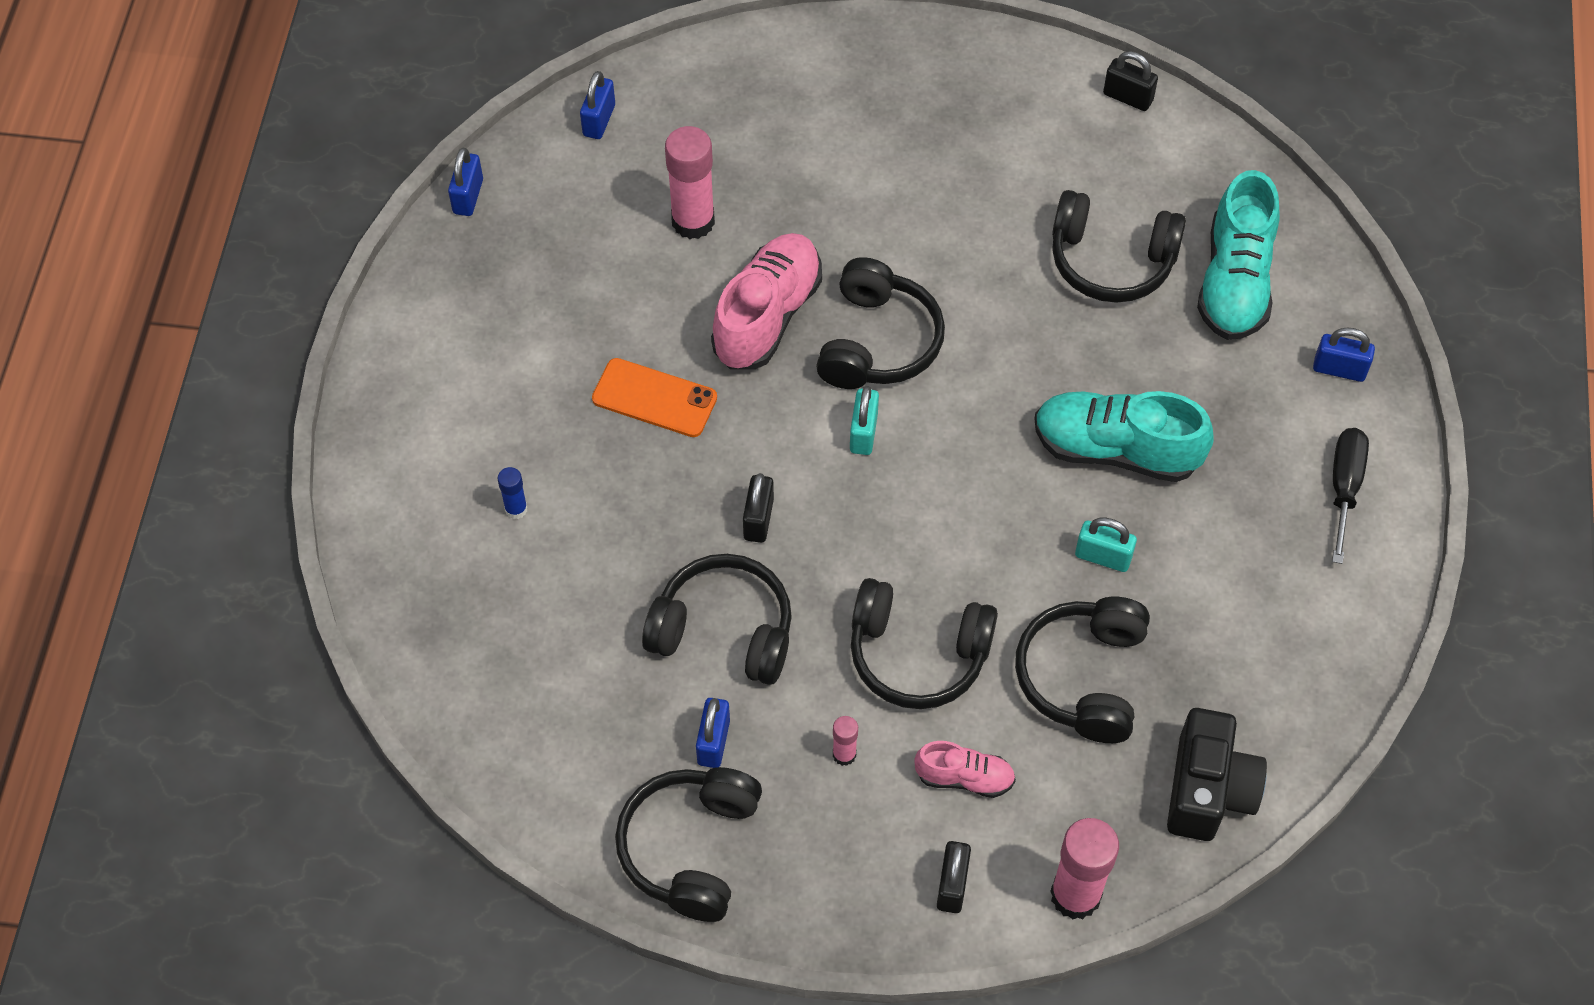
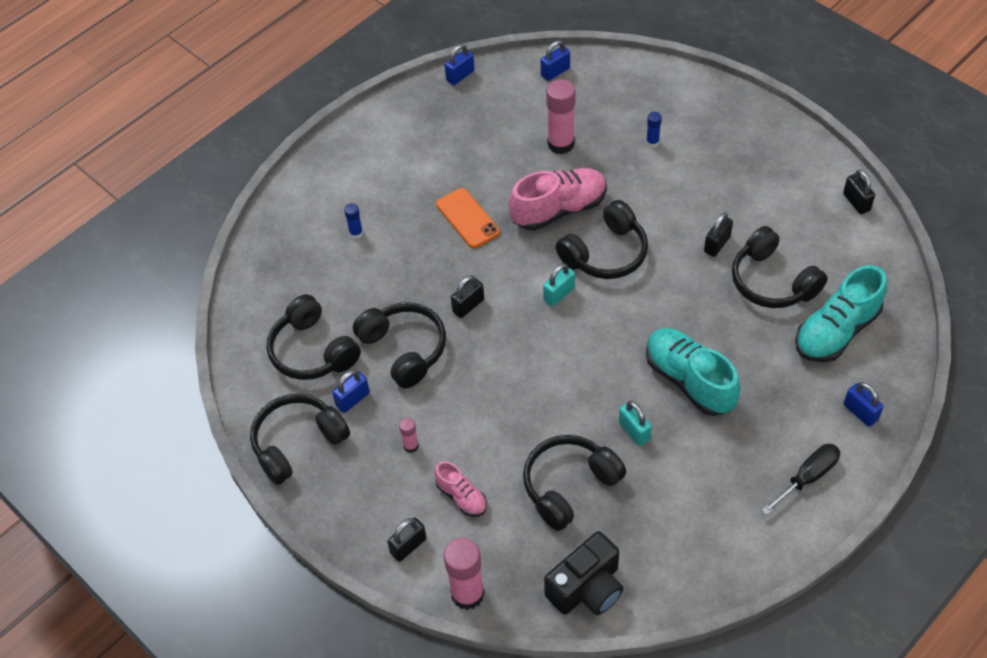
camera: 40 degrees right, 5 degrees down
(812, 153) = (652, 142): none -> blue glue stick
(917, 654) = (491, 420): black headphones -> black headphones (312, 351)
(1006, 249) = (717, 244): none -> black padlock

